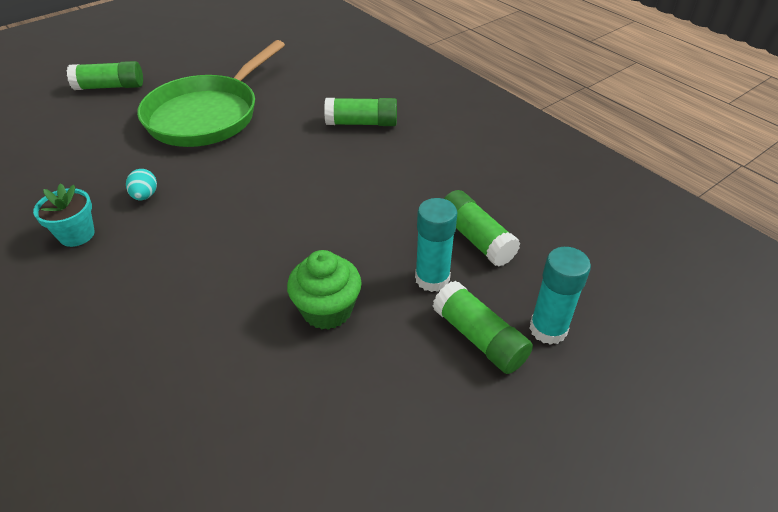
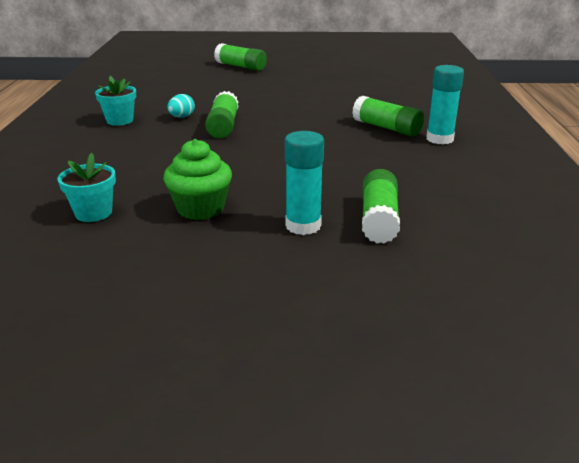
camera: 40 degrees right, 15 degrees down
(207, 115) = (279, 94): green pan -> none
(233, 378) = (93, 213): none -> turquoise flower pot
(479, 338) = (285, 273): green glue stick -> green glue stick (223, 126)
(548, 329) = (354, 297): turquoise glue stick -> turquoise glue stick (439, 139)

